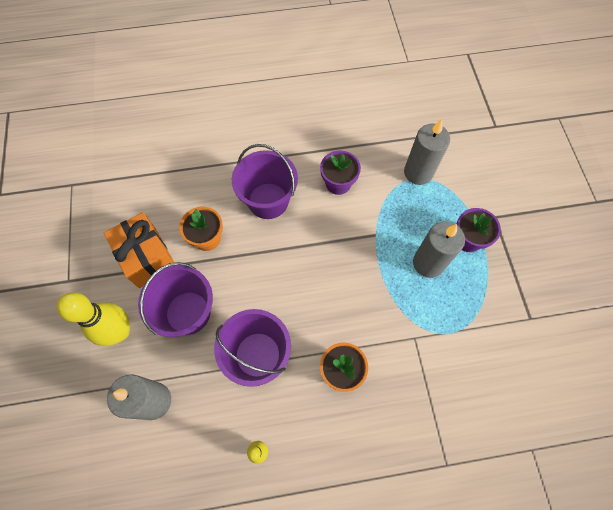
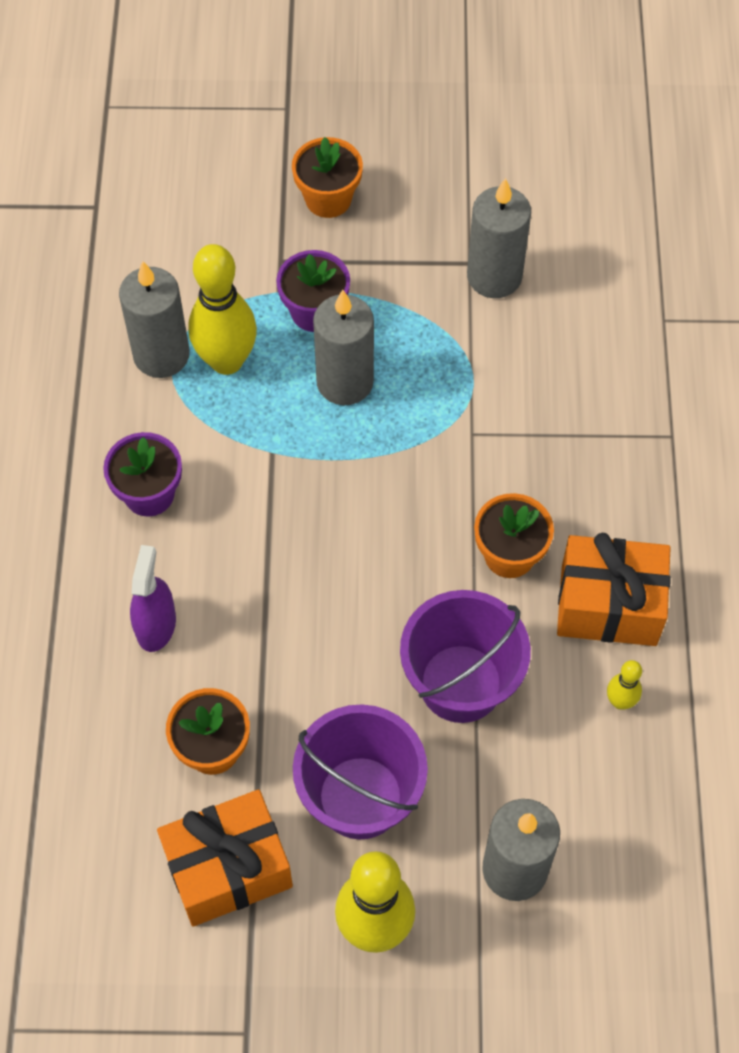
camera: 80 degrees left, 5 degrees down
(268, 201) = (156, 625): purple bucket -> purple spray bottle
(320, 436) = (608, 605): none -> orange gift
(424, 203) = (226, 361): none -> yellow bowling pin
(526, 335) = (494, 276): none -> grey candle
(544, 233) = (328, 199): none -> orange flower pot

